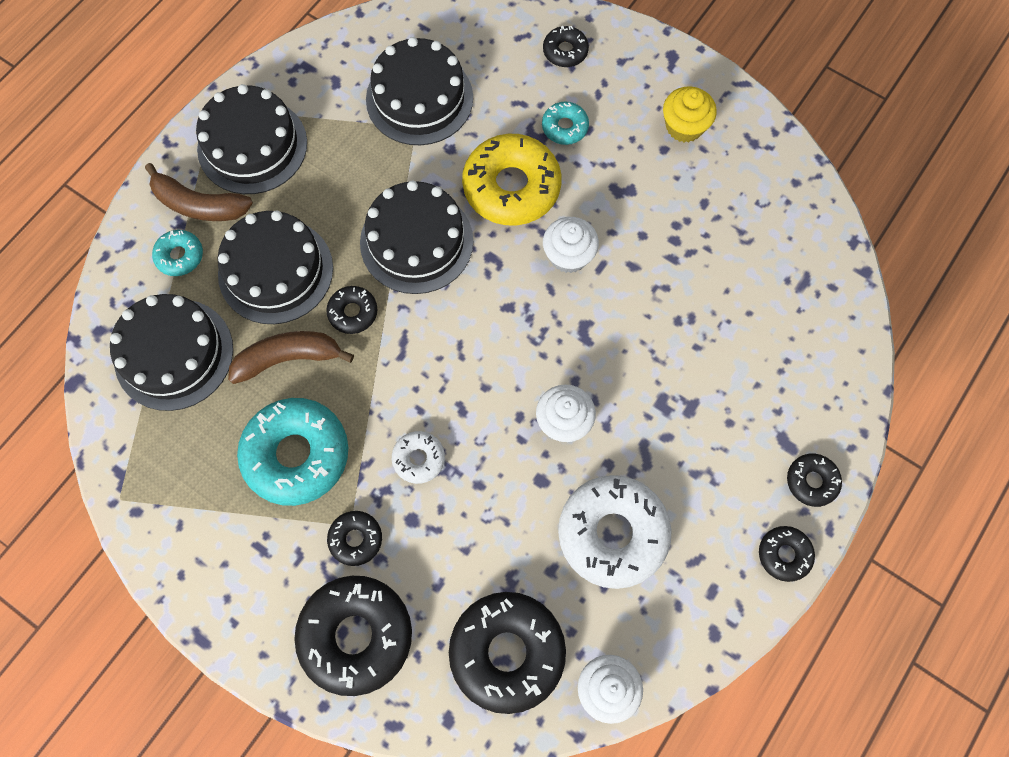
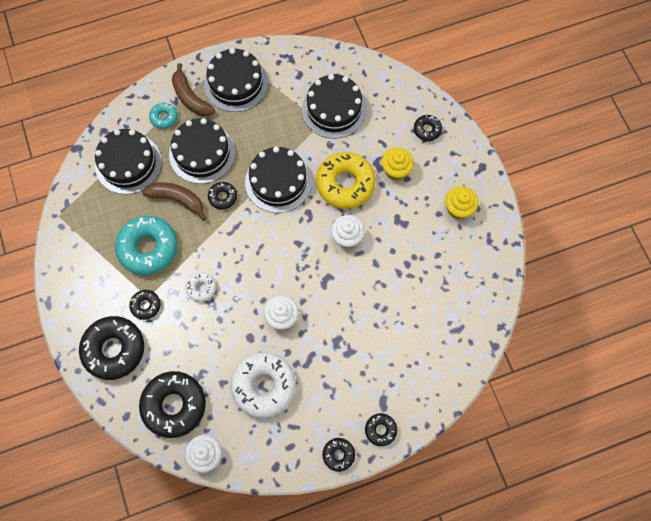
camera: 35 degrees right, 0 degrees up
(564, 127) = (396, 170): turquoise donut -> yellow cupcake

